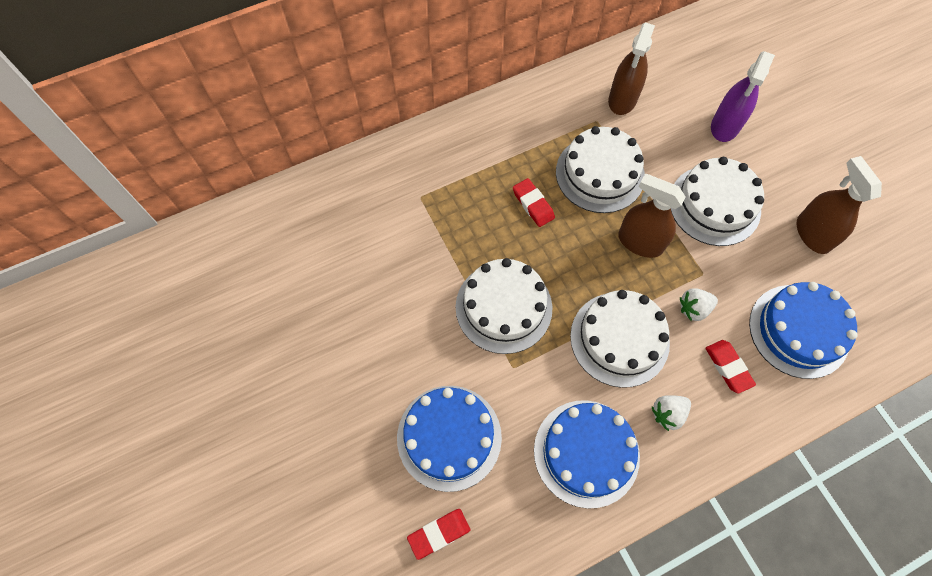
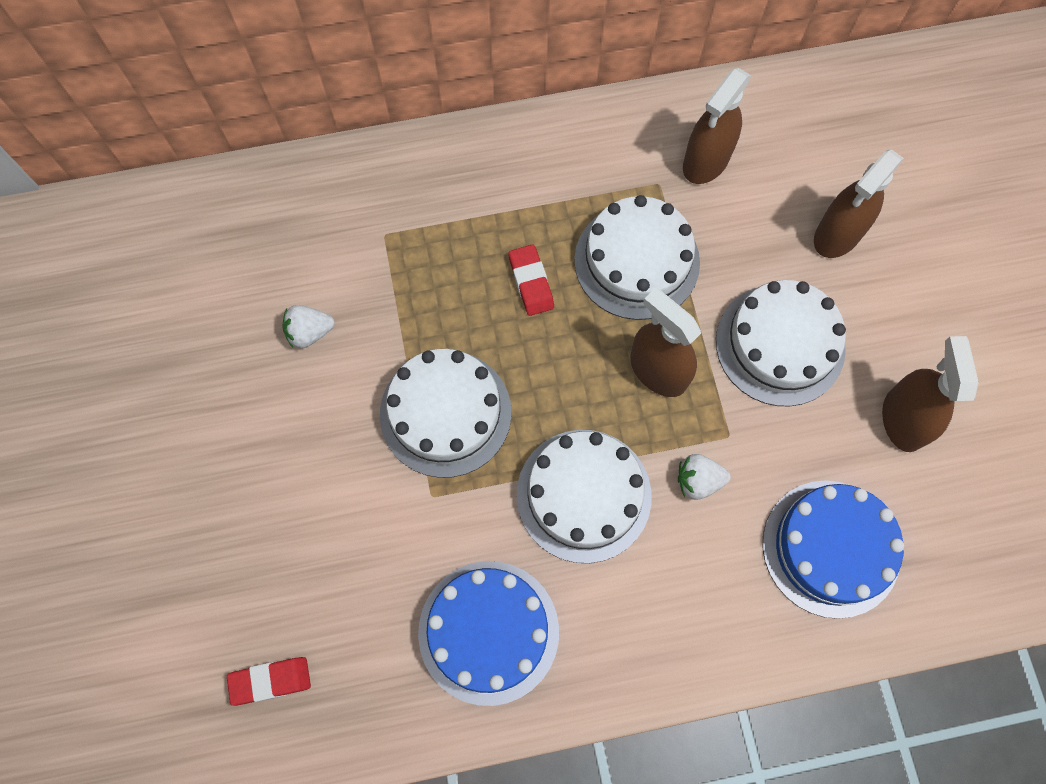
camera: 15 degrees right, 5 degrees up
(449, 437) = (321, 564): blue cake -> none
(668, 413) = (612, 610): white strawberry -> white strawberry (309, 332)
(725, 126) = (837, 234): purple spray bottle -> brown spray bottle
(728, 367) = (715, 571): red eraser -> none

